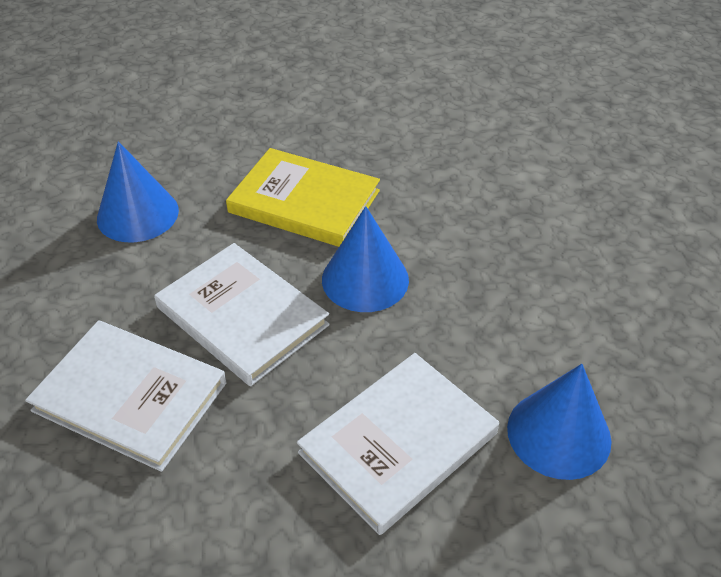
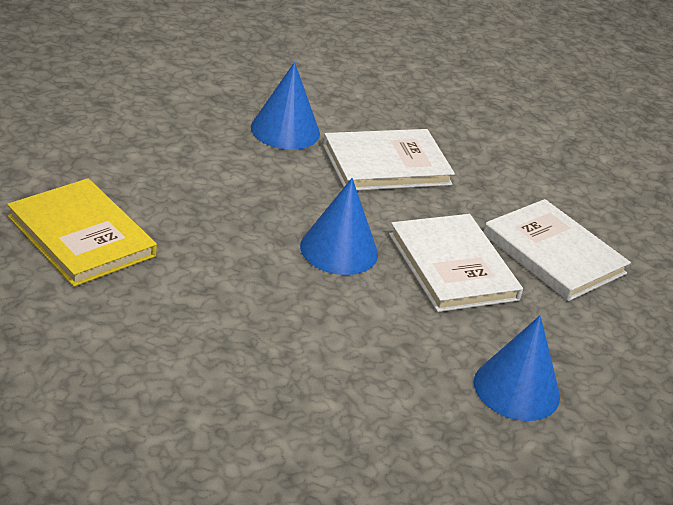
camera: 160 degrees left, 10 degrees down
(304, 201) = (346, 331): yellow book -> yellow book (81, 236)

